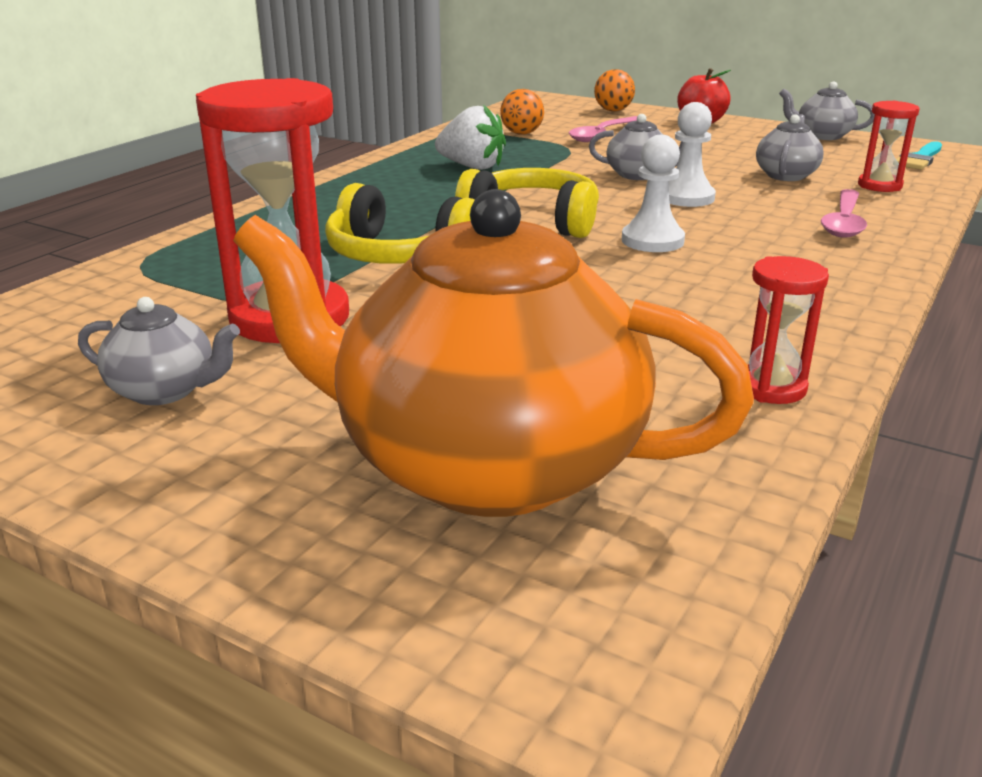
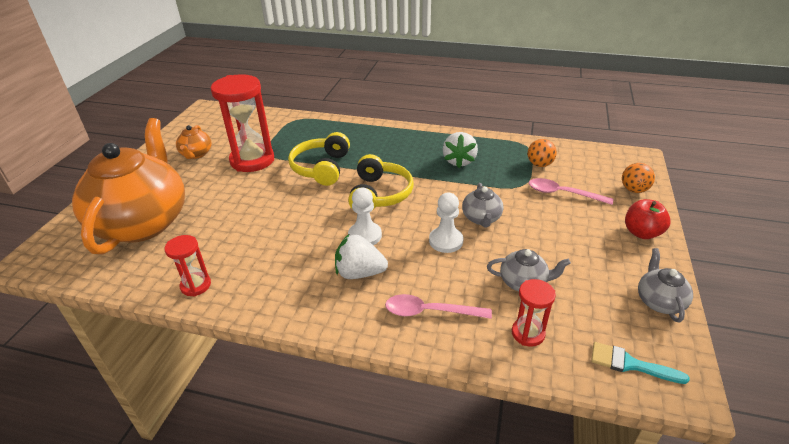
camera: 75 degrees right, 10 degrees up
(165, 391) = (196, 154): grey teapot -> orange teapot
(753, 252) = (359, 273): none -> white strawberry

